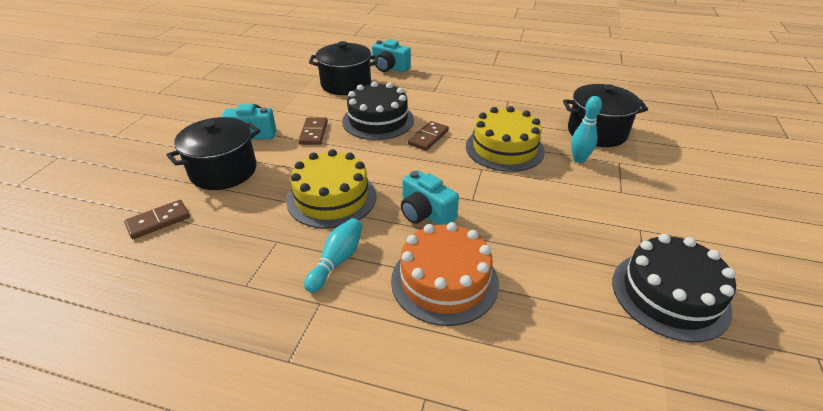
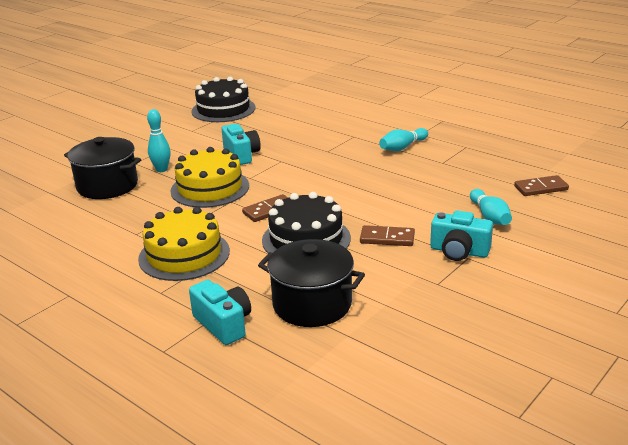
camera: 155 degrees left, 10 degrees down
(223, 171) = (489, 216): black pot -> turquoise bowling pin
(314, 133) = (387, 238): brown domino -> brown domino turned 75 degrees clockwise
(332, 198) = (392, 179): yellow cake -> yellow cake (184, 255)
(425, 213) = (324, 159): turquoise camera -> turquoise camera (241, 155)
(444, 281) = (340, 130): orange cake -> none

